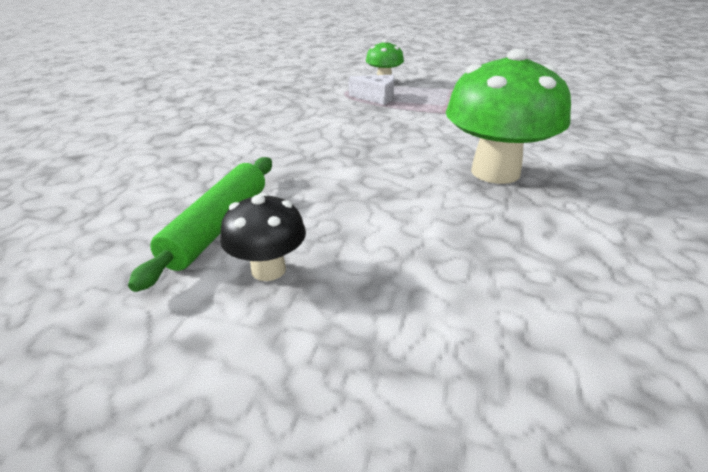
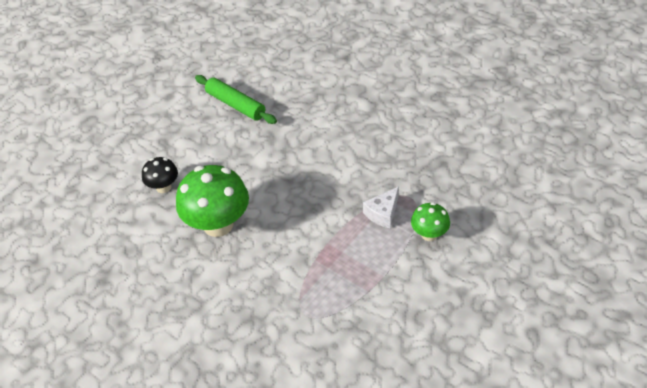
camera: 115 degrees right, 15 degrees up
(268, 269) = (194, 116): black mushroom -> black mushroom (163, 187)

